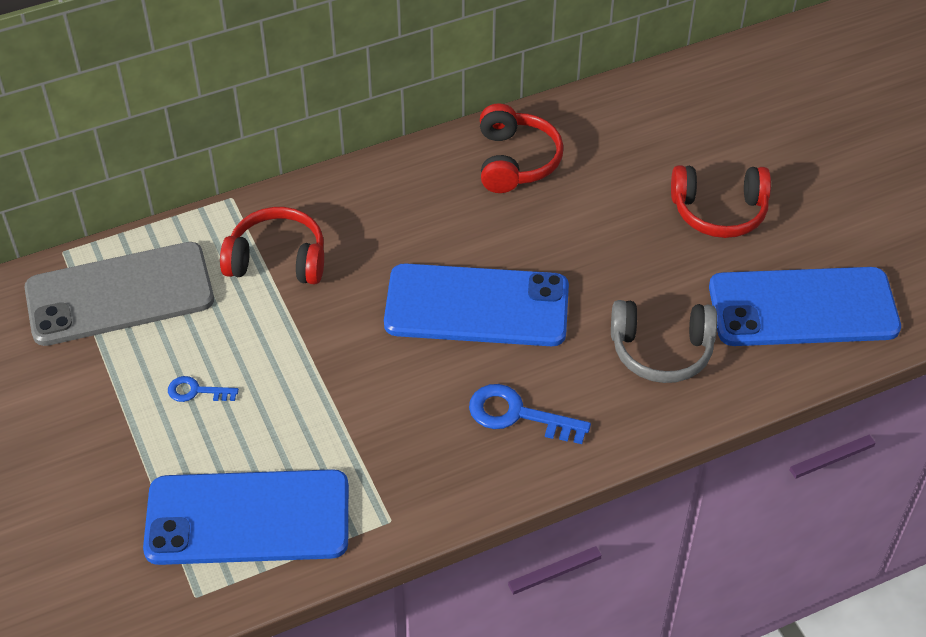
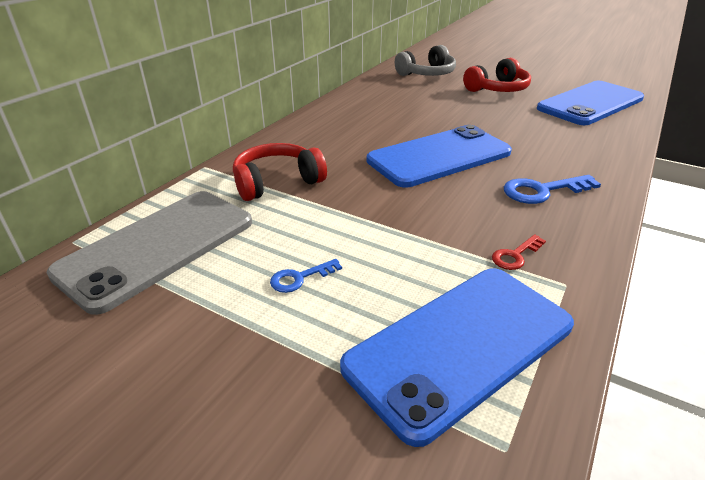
camera: 35 degrees left, 15 degrees down
(387, 470) = (515, 255): none -> red key
(516, 161) = (372, 102): red headphones -> none
(661, 351) = (562, 138): grey headphones -> grey headphones (427, 74)

